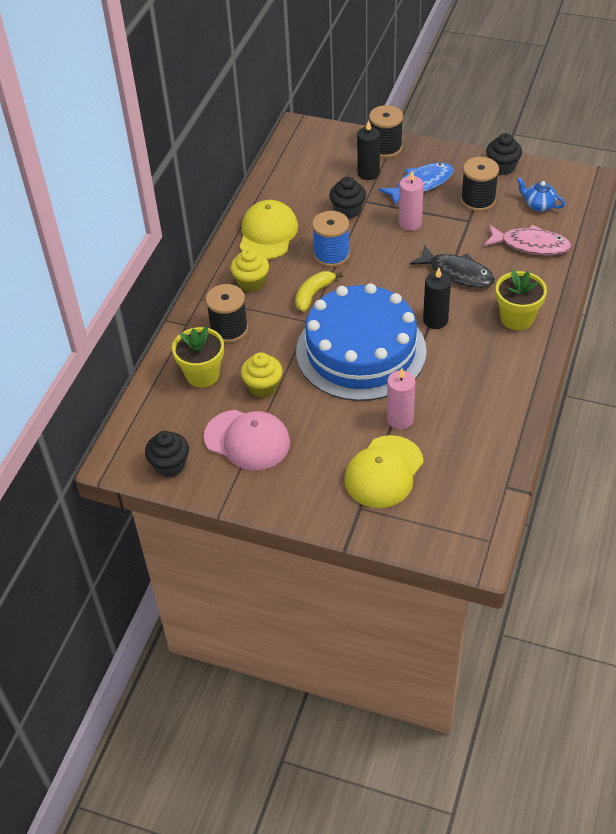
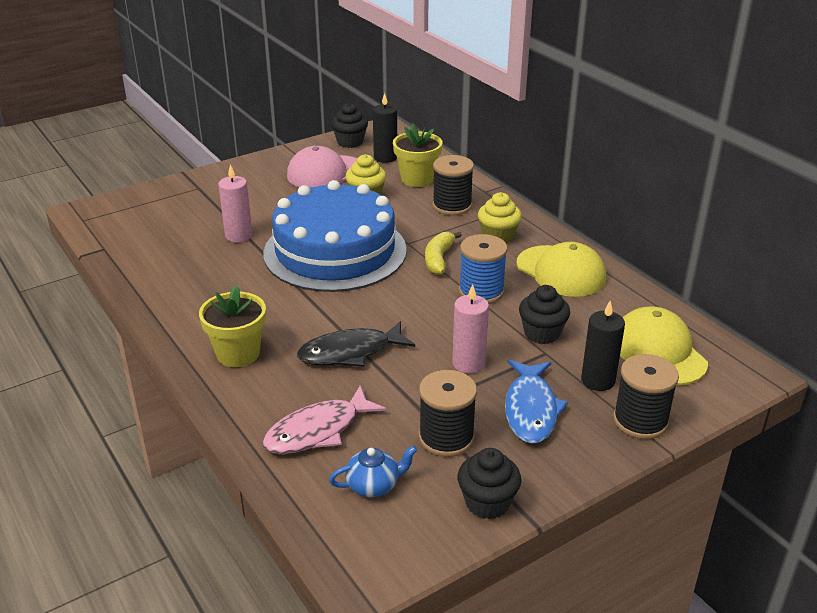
camera: 125 degrees right, 15 degrees down
(313, 294) = (438, 259): yellow banana -> yellow banana turned 150 degrees counterclockwise
(384, 472) = (207, 208): yellow cap -> yellow cap (658, 351)
(435, 320) = (310, 305): black candle -> black candle (385, 157)

